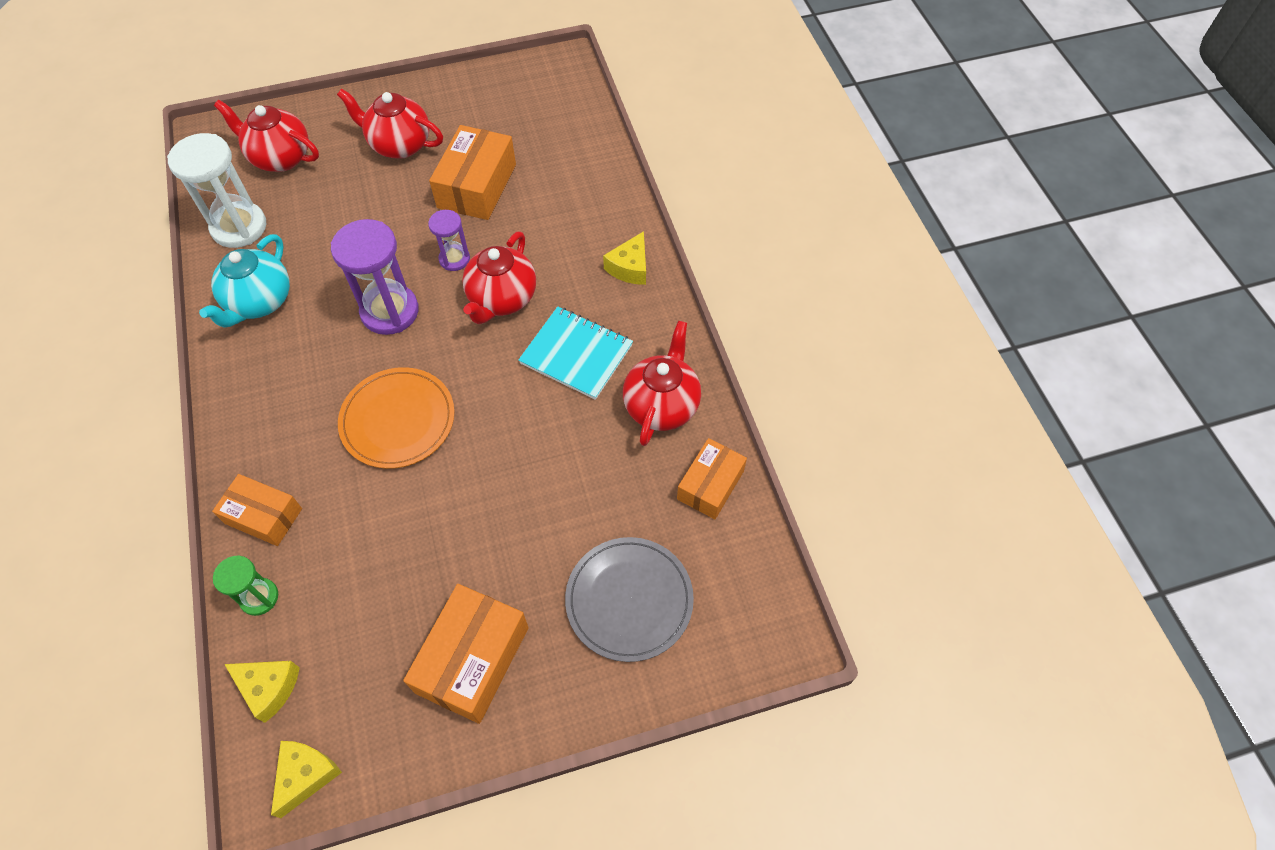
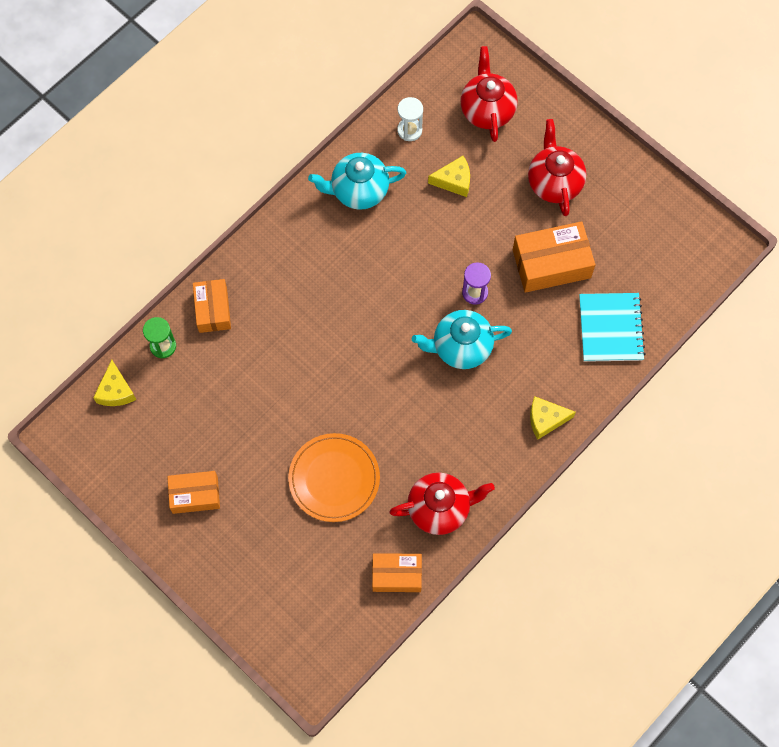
camera: 60 degrees right, 10 degrees up
(239, 227) = (409, 130): white hourglass -> white hourglass, size x0.55
(306, 775) = (82, 446): yellow cheese -> yellow cheese (454, 181)
(390, 311) = (404, 279): purple hourglass -> none
(398, 420) = (325, 343): orange plate -> orange plate (334, 478)
(472, 659) = (195, 495): orange box -> orange box, size x0.65
(502, 299) = (460, 347): red teapot -> turquoise teapot
(576, 354) = (446, 426): turquoise notebook -> turquoise notebook (611, 328)
(629, 600) = (285, 567): grey plate -> none

